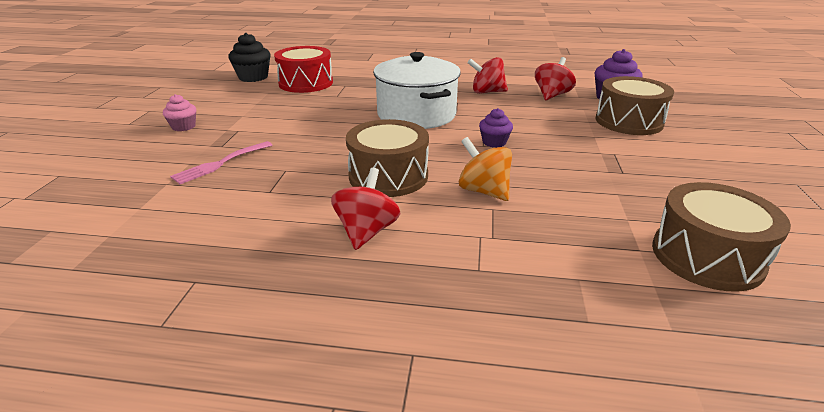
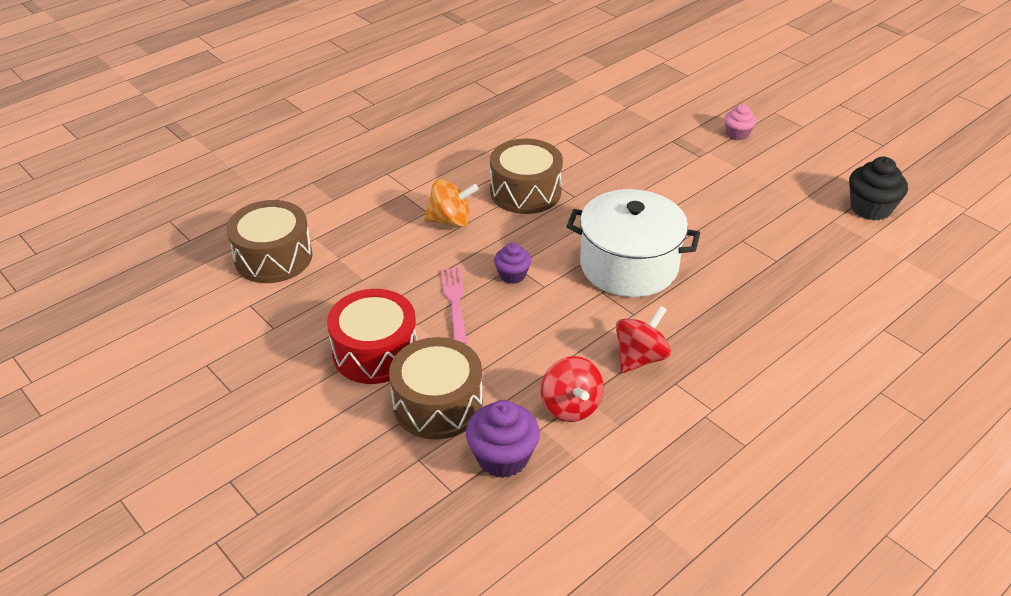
camera: 130 degrees right, 10 degrees up
(220, 163) = (636, 132): pink fork -> pink fork (455, 302)
(306, 83) = (811, 236): red drum -> red drum (375, 352)
(366, 231) = (470, 154): red spinning top -> none

